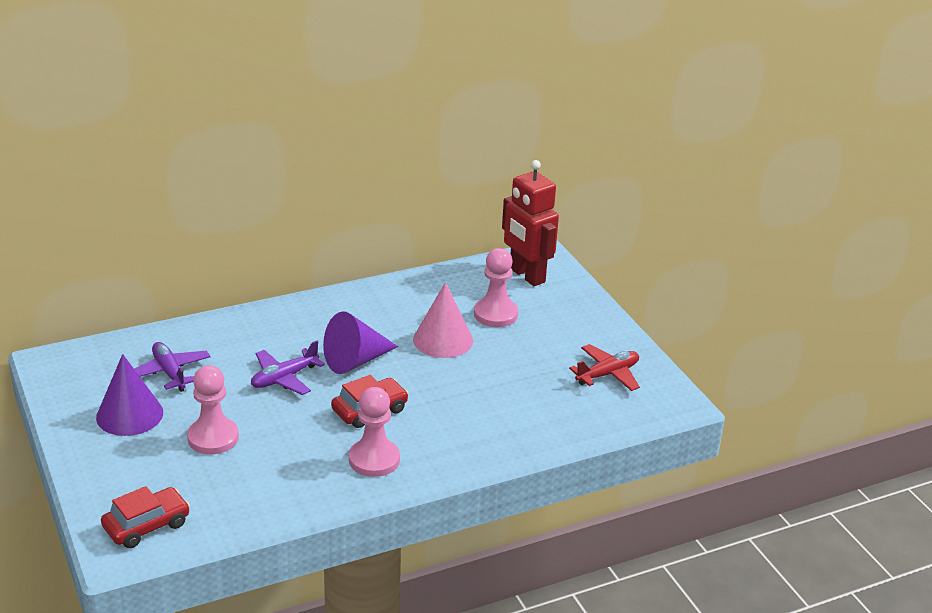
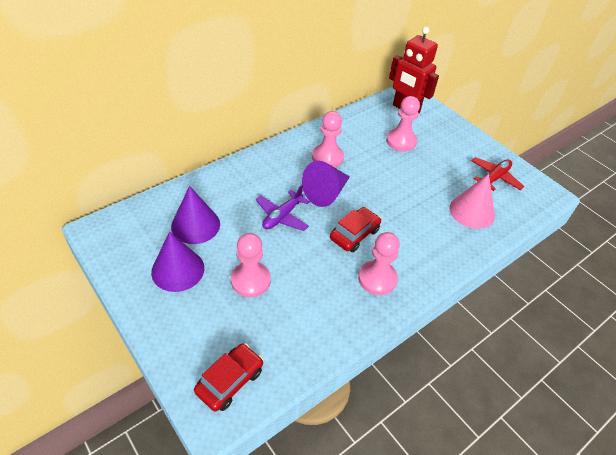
camera: 15 degrees left, 15 degrees up
(170, 373) = (195, 225): purple plane -> purple cone
(379, 321) = (327, 157): none -> pink pawn
(443, 340) = (377, 166): pink cone -> pink cone (471, 211)

